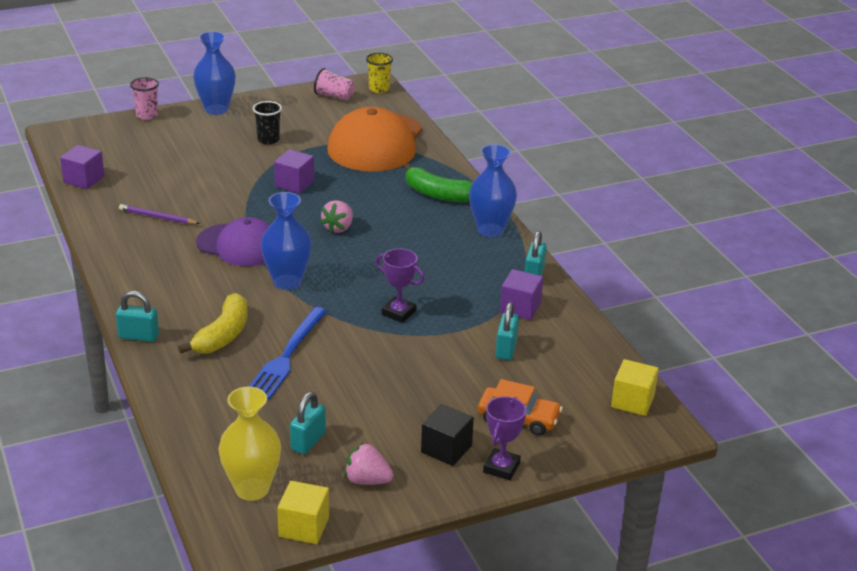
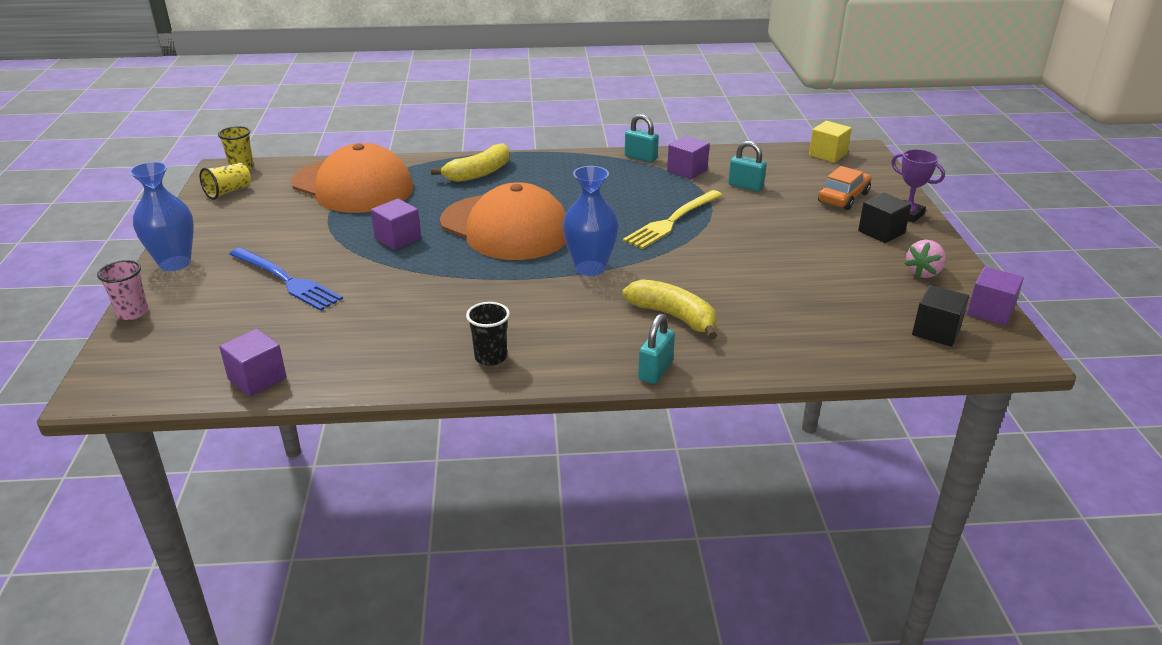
camera: 70 degrees left, 0 degrees up
(157, 217) = (402, 331): purple pencil -> none
(239, 245) = (502, 286): purple cap -> none
(252, 489) = (936, 331): yellow vase -> black cube
(268, 140) = (286, 240): black cup -> black cup (490, 357)
(286, 356) = (724, 285): blue fork -> blue fork (286, 280)
(304, 527) = (990, 311): yellow cube -> purple cube
(308, 441) = (864, 293): turquoise padlock -> none
(334, 96) = (228, 192): pink cup -> yellow cup
(338, 228) = (505, 228): pink strawberry -> orange cap
(398, 313) = (672, 221): purple trophy -> yellow fork
(437, 194) = (479, 173): green banana -> yellow banana
(490, 230) = (557, 162): blue vase -> none

